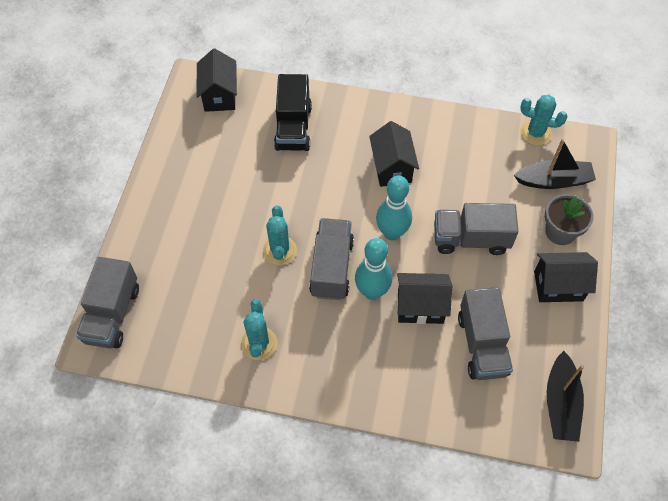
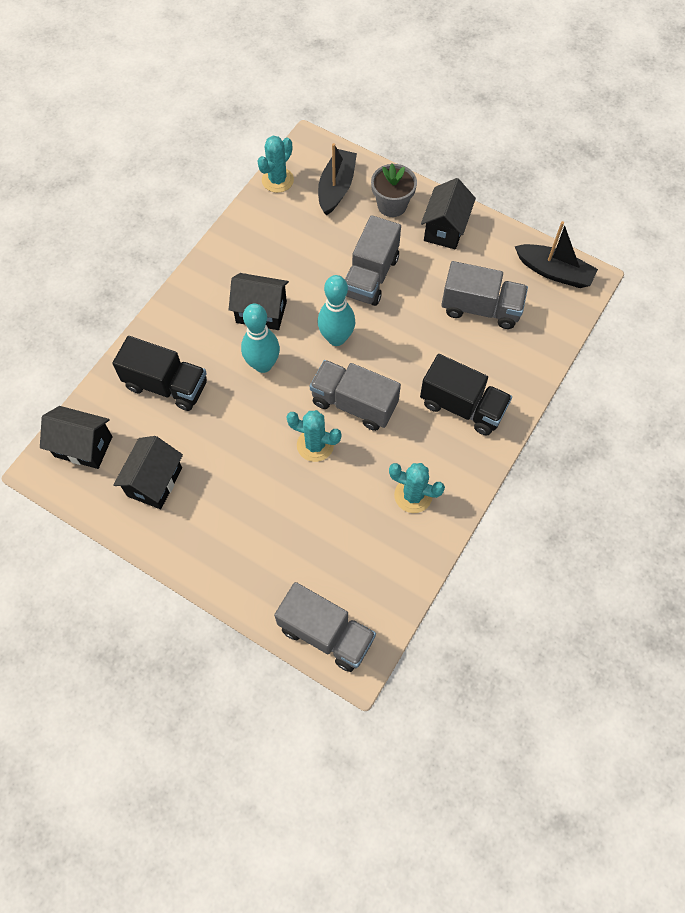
camera: 70 degrees left, 5 degrees up
(366, 359) = (462, 406): none -> black truck
(372, 291) = (394, 377): turquoise bowling pin -> turquoise bowling pin (263, 364)
(420, 307) = (425, 343): black house -> black house (154, 482)

